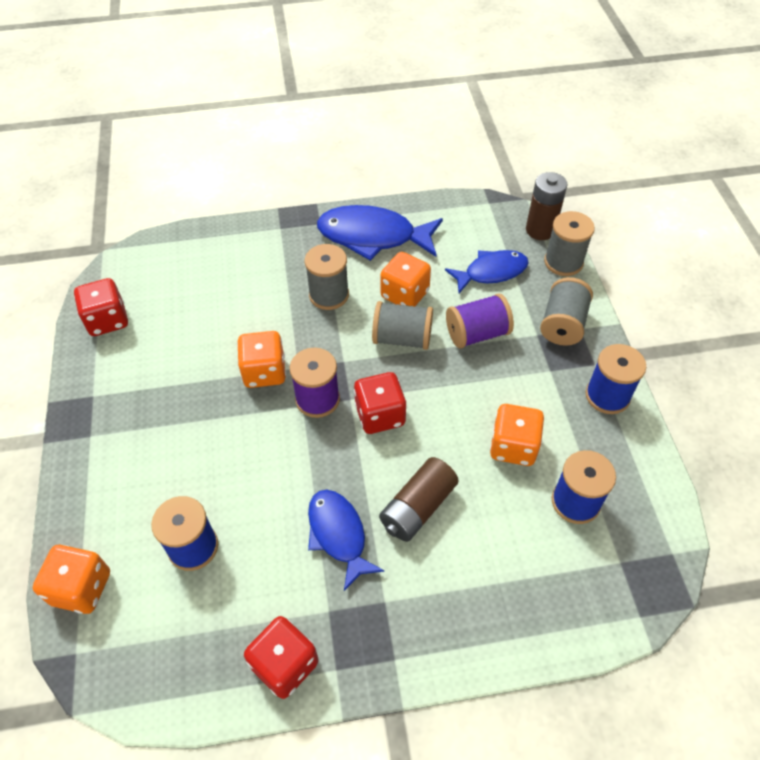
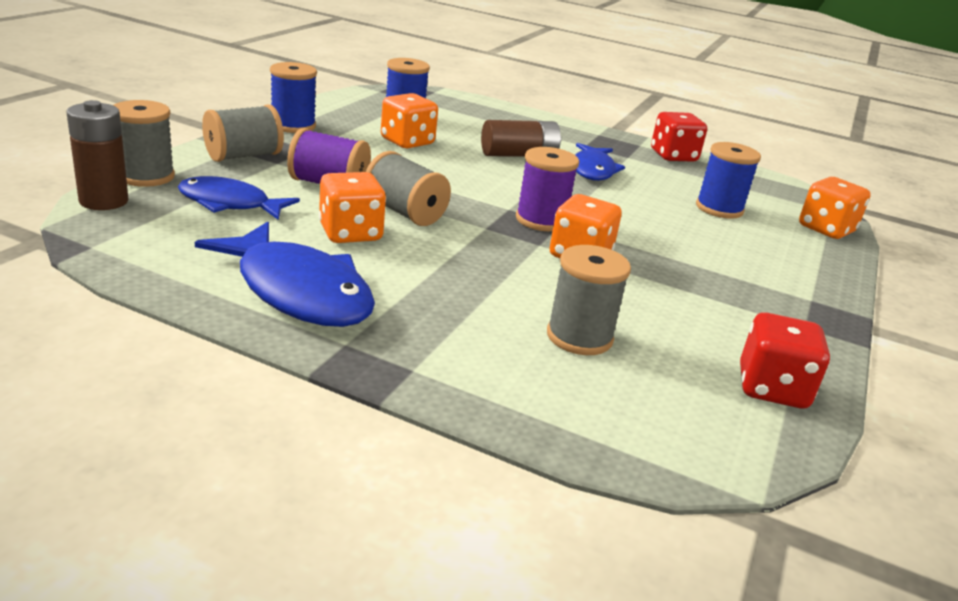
camera: 150 degrees left, 25 degrees down
(329, 295) = (437, 272): grey spool -> grey spool (579, 337)
(380, 415) = (492, 191): red dice -> none

